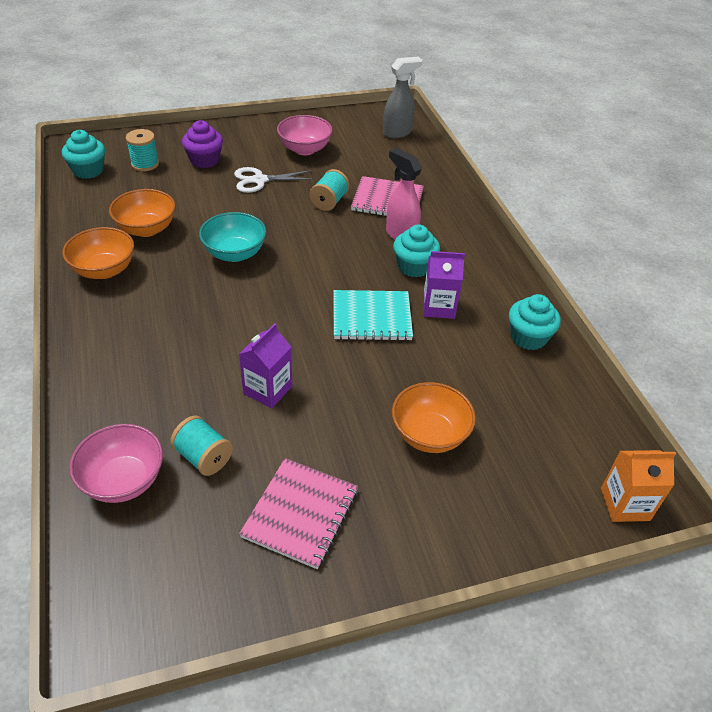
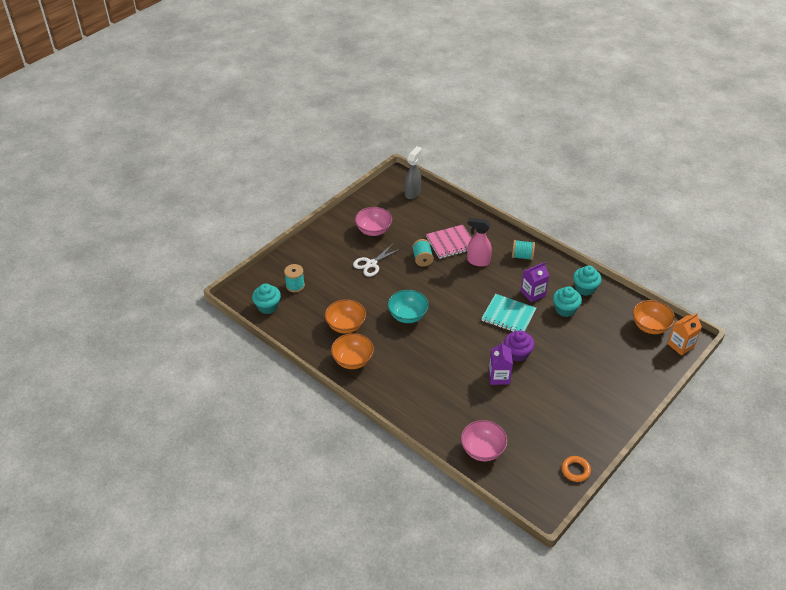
camera: 30 degrees left, 0 degrees up
(203, 457) = (504, 421): turquoise spool -> turquoise spool (522, 256)
(204, 160) = (326, 266): purple cupcake -> purple cupcake (517, 353)
(227, 608) = (575, 470): none -> orange ring
(300, 514) = (566, 420): pink notebook -> none
(371, 317) = (508, 315): turquoise notebook -> turquoise notebook turned 60 degrees clockwise
(414, 267) = (501, 277): turquoise cupcake -> turquoise cupcake (565, 309)
(429, 434) = (584, 358): orange bowl -> orange bowl (650, 326)

